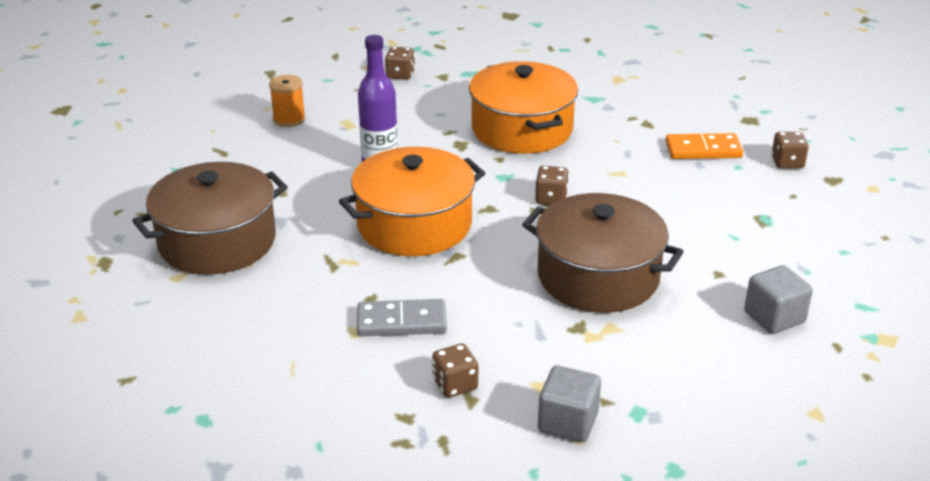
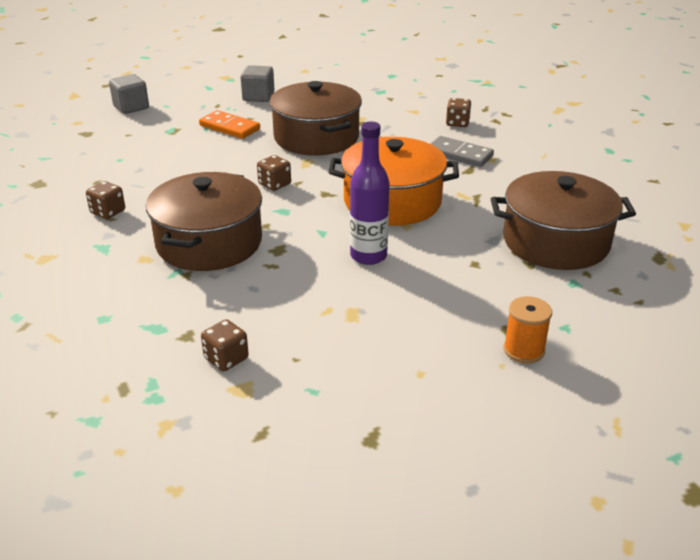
camera: 145 degrees left, 0 degrees up
(289, 119) = (407, 345): orange spool -> orange spool (524, 350)
(522, 129) = (209, 243): orange pot -> brown pot
(568, 422) = (418, 97): grey cube -> grey cube (131, 107)
(703, 150) = (116, 176): orange domino -> orange domino (229, 127)
(787, 162) = (86, 150): brown dice -> brown dice (108, 212)

